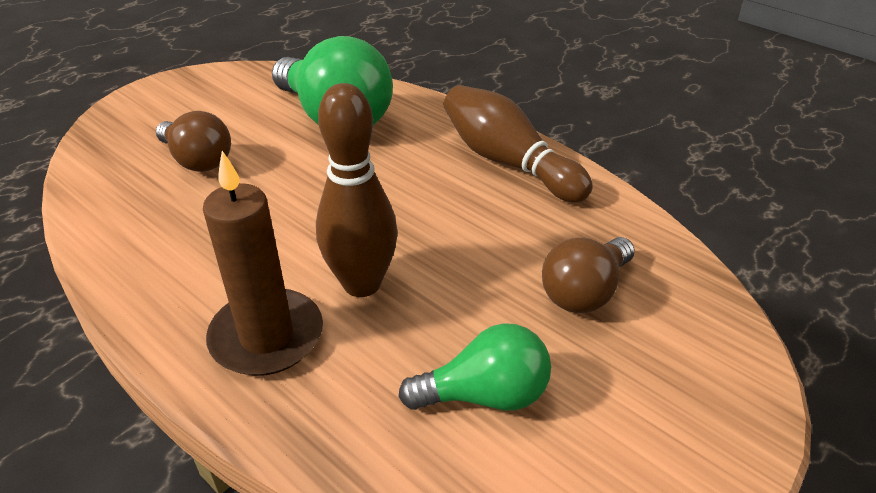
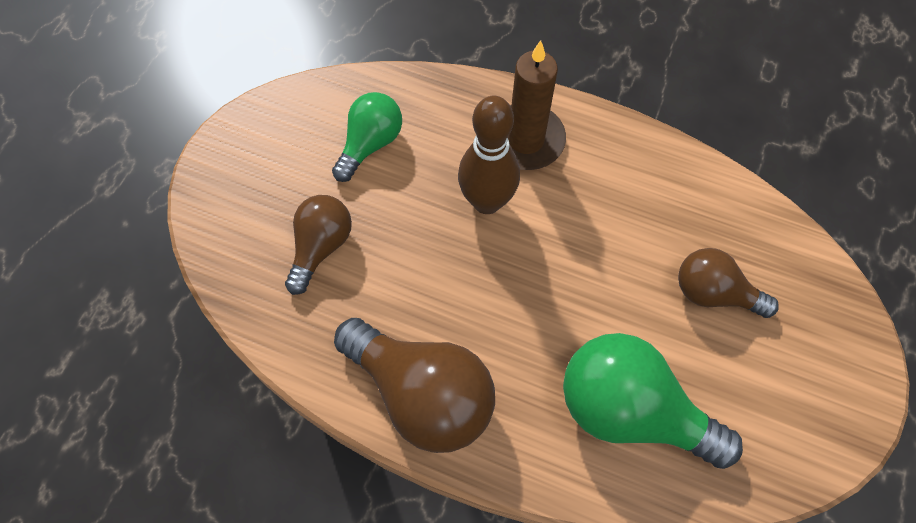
camera: 160 degrees right, 25 degrees up
(485, 395) = (370, 144): green light bulb -> green light bulb turned 150 degrees clockwise
(508, 162) = (422, 394): brown bowling pin -> brown light bulb

